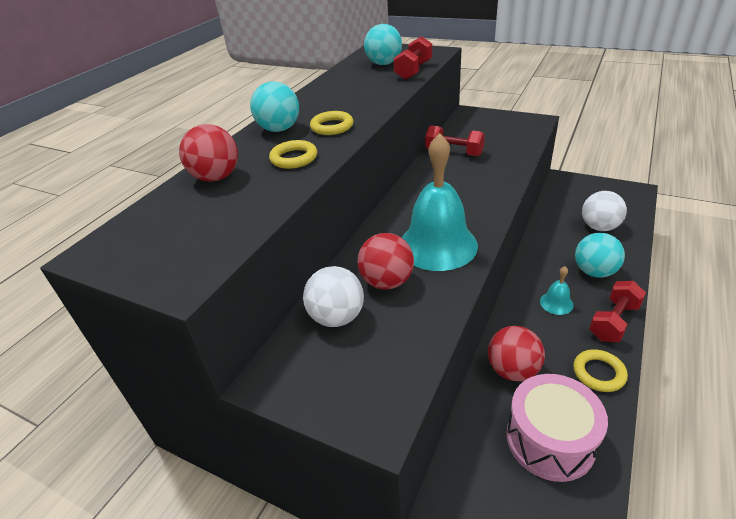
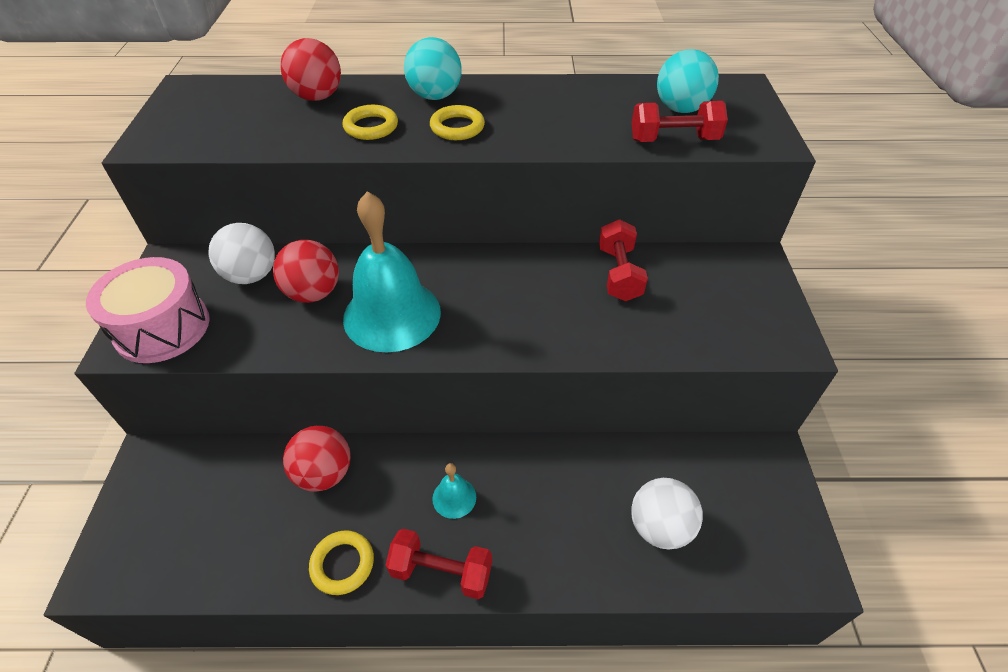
camera: 60 degrees right, 10 degrees up
(550, 440) = (235, 528): pink drum -> pink drum (162, 328)
(594, 272) = (540, 534): turquoise ball -> none

